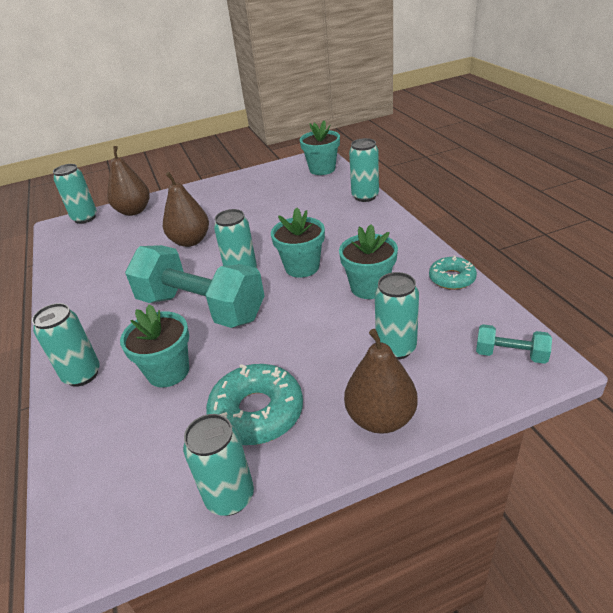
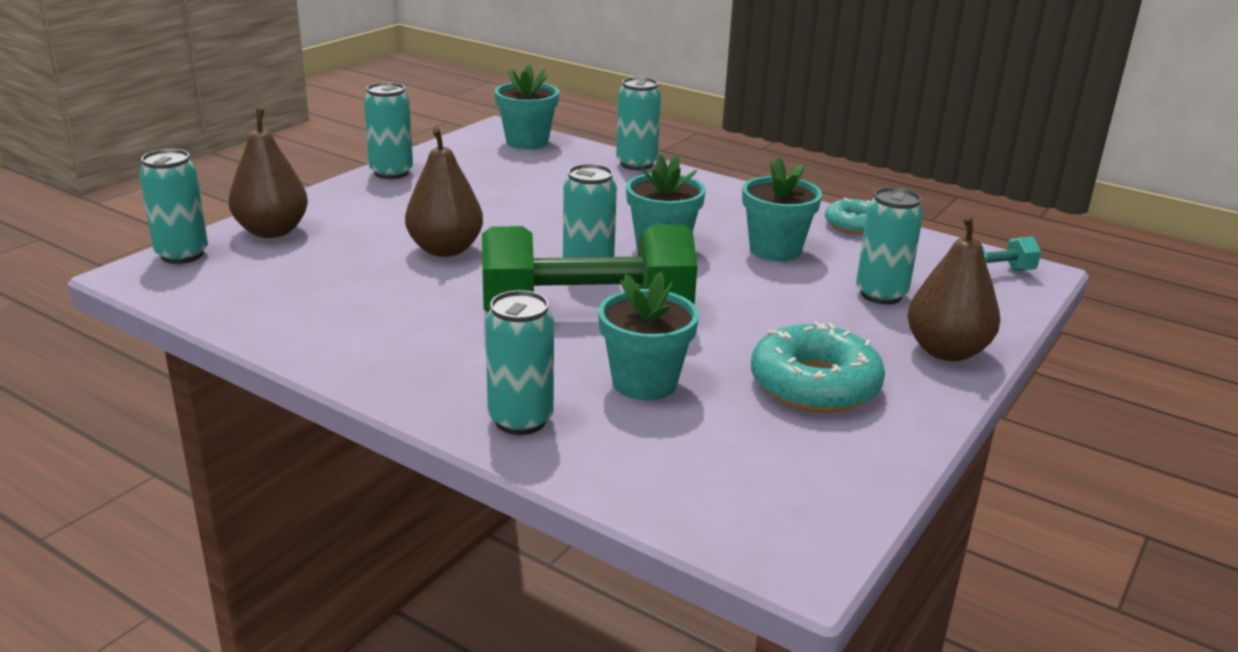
camera: 40 degrees left, 10 degrees down
(201, 308) = (586, 314): turquoise dumbbell -> green dumbbell
(230, 497) = (892, 455): turquoise can -> turquoise can (391, 173)

